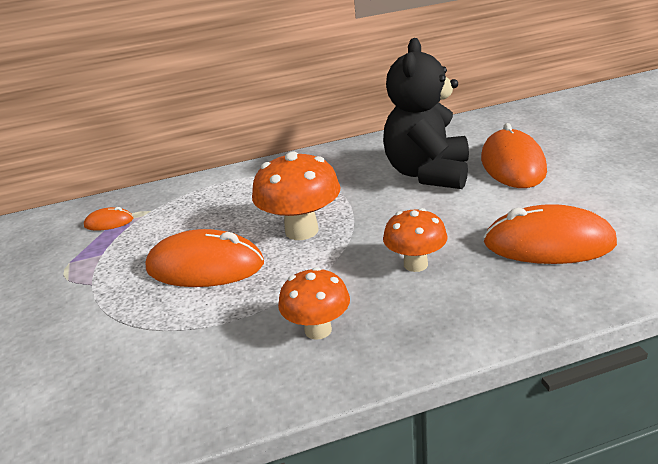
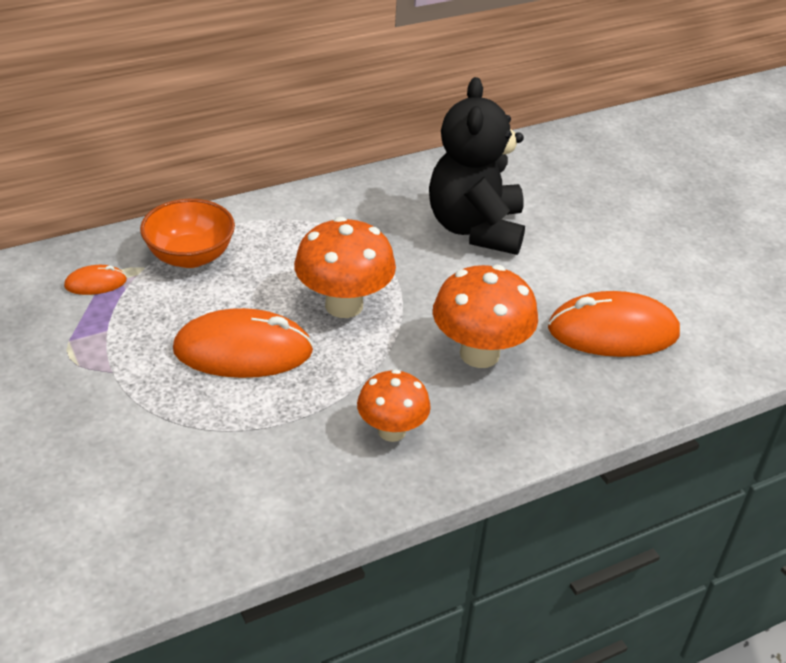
camera: 15 degrees left, 10 degrees up
(189, 202) = (190, 256): none -> orange bowl
(415, 264) = (479, 354): orange mushroom -> orange mushroom, size x1.54
(512, 165) = (570, 221): orange mouse -> none

